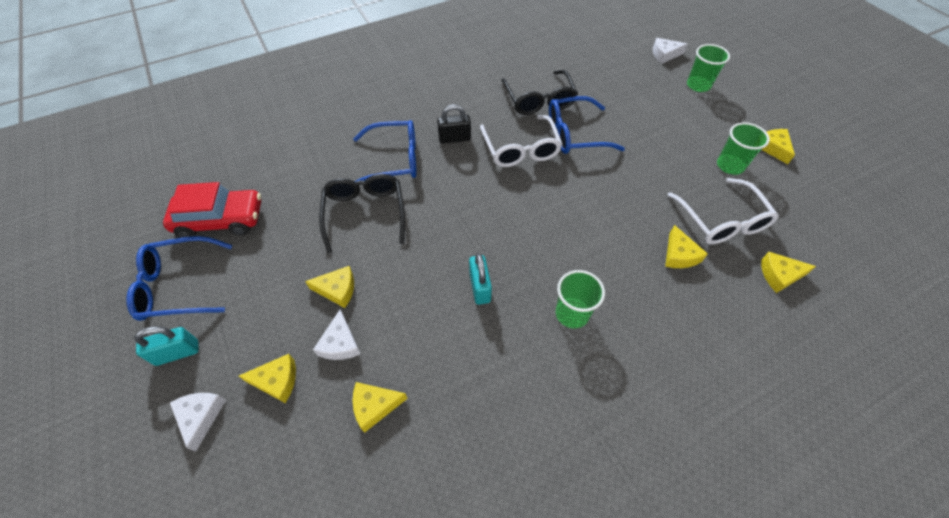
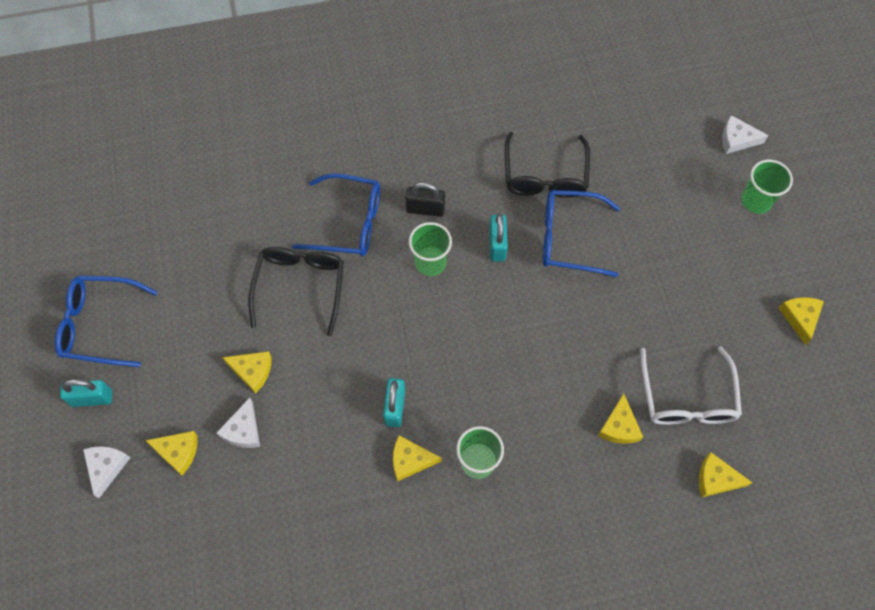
camera: 15 degrees right, 10 degrees up
(221, 220) = (149, 256): red car -> none
(375, 406) = (261, 501): yellow cheese -> yellow cheese (410, 460)
(521, 150) = (497, 245): white glasses -> turquoise padlock
(730, 165) = (734, 329): green cup -> green cup (430, 262)

